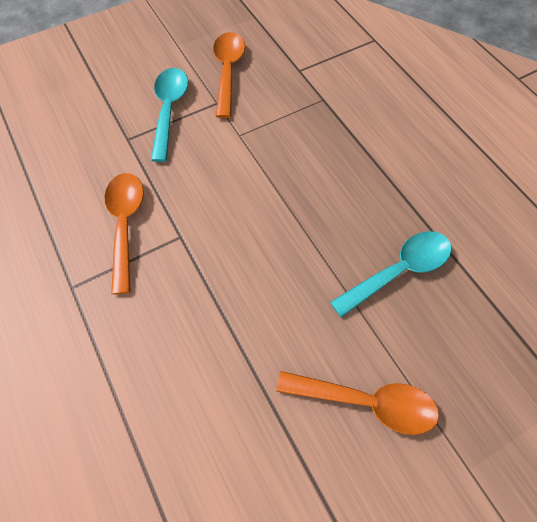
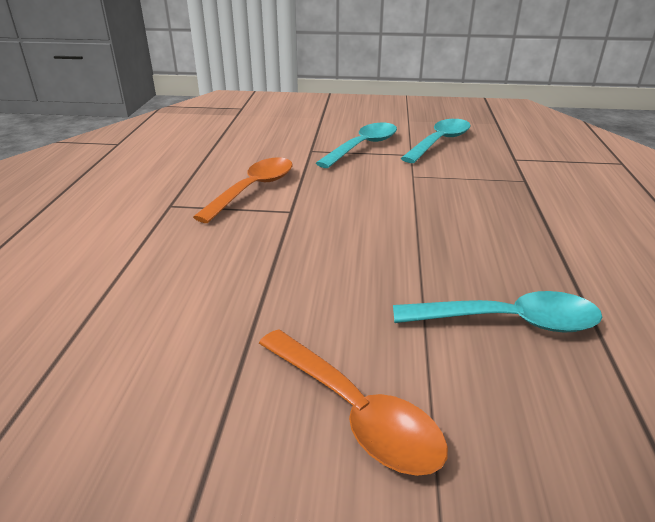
camera: 35 degrees right, 30 degrees down
(228, 71) = (439, 142): orange spoon -> turquoise spoon

